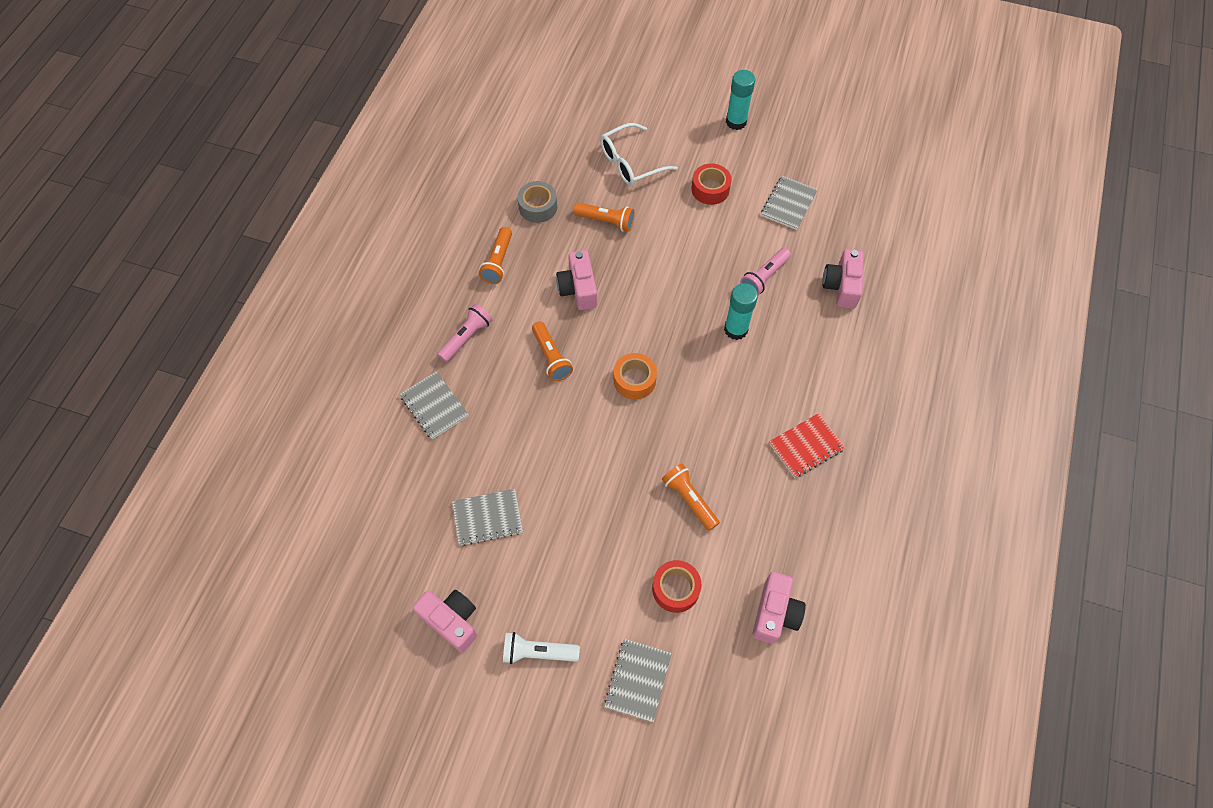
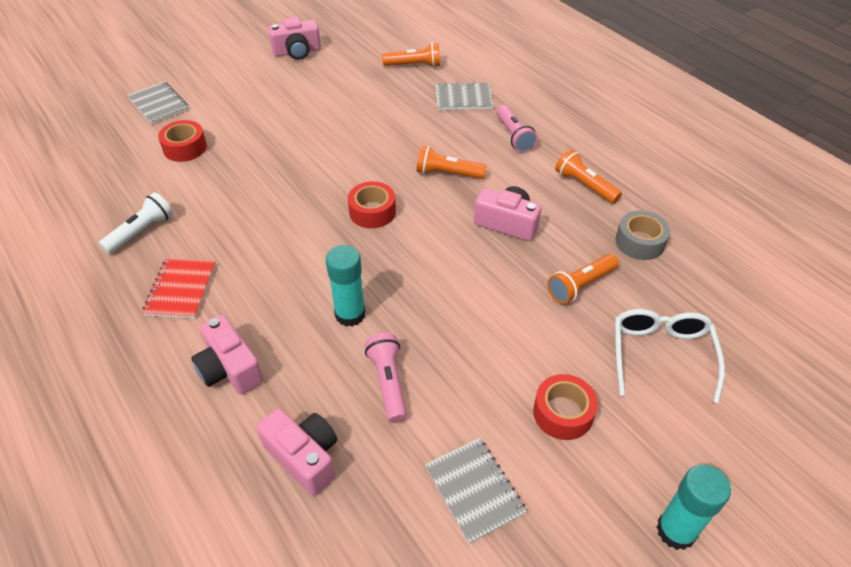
camera: 125 degrees right, 15 degrees down
(487, 518) = (346, 89): grey notebook -> none
(538, 652) = (232, 74): white flashlight -> white flashlight (141, 231)
(634, 380) = (372, 212): orange tape -> red tape
(689, 500) = (234, 188): orange flashlight -> orange flashlight (414, 65)
(775, 613) = (99, 187): pink camera -> pink camera (230, 368)

